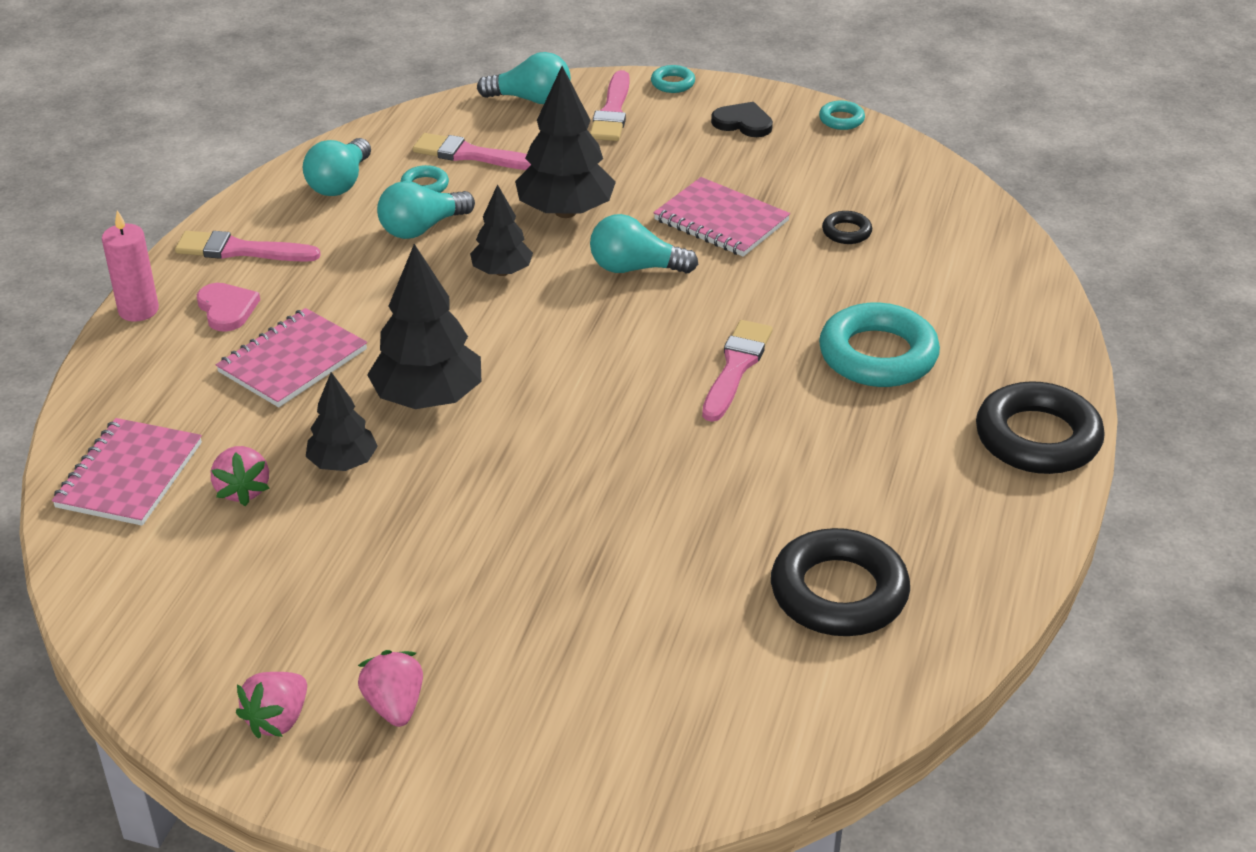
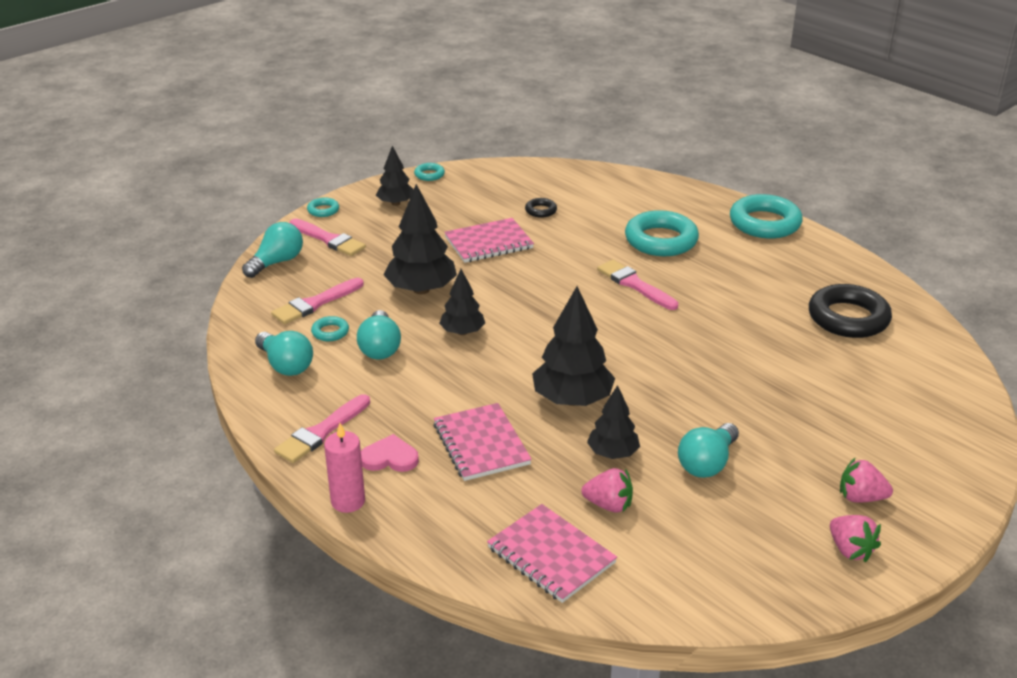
camera: 60 degrees left, 5 degrees down
(635, 268) = (507, 285): turquoise light bulb -> turquoise light bulb (707, 463)
(743, 123) = (396, 203): black heart -> black tree
(1037, 438) = (764, 223): black ring -> turquoise ring

